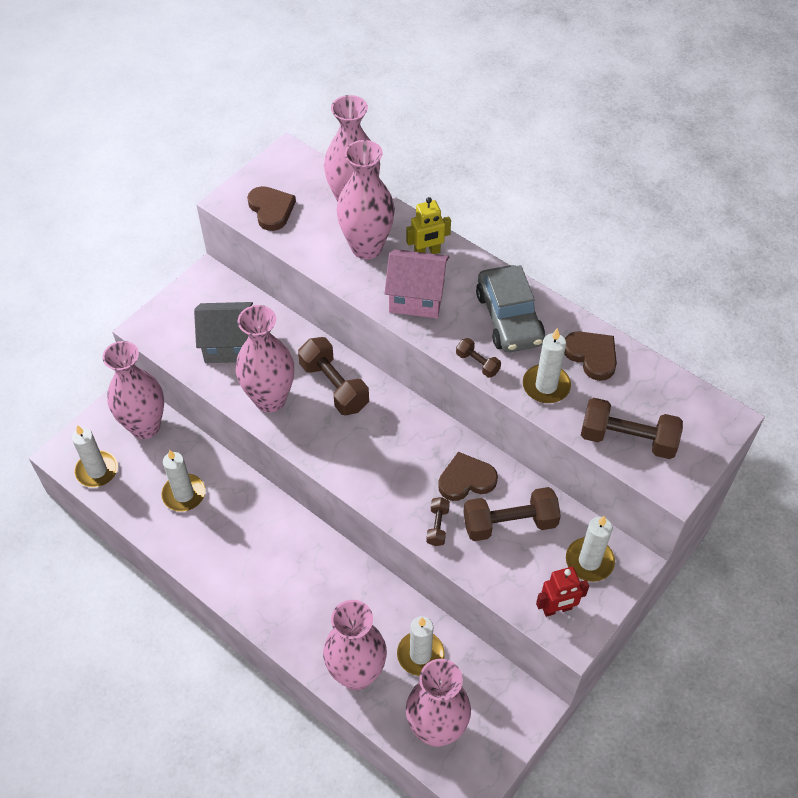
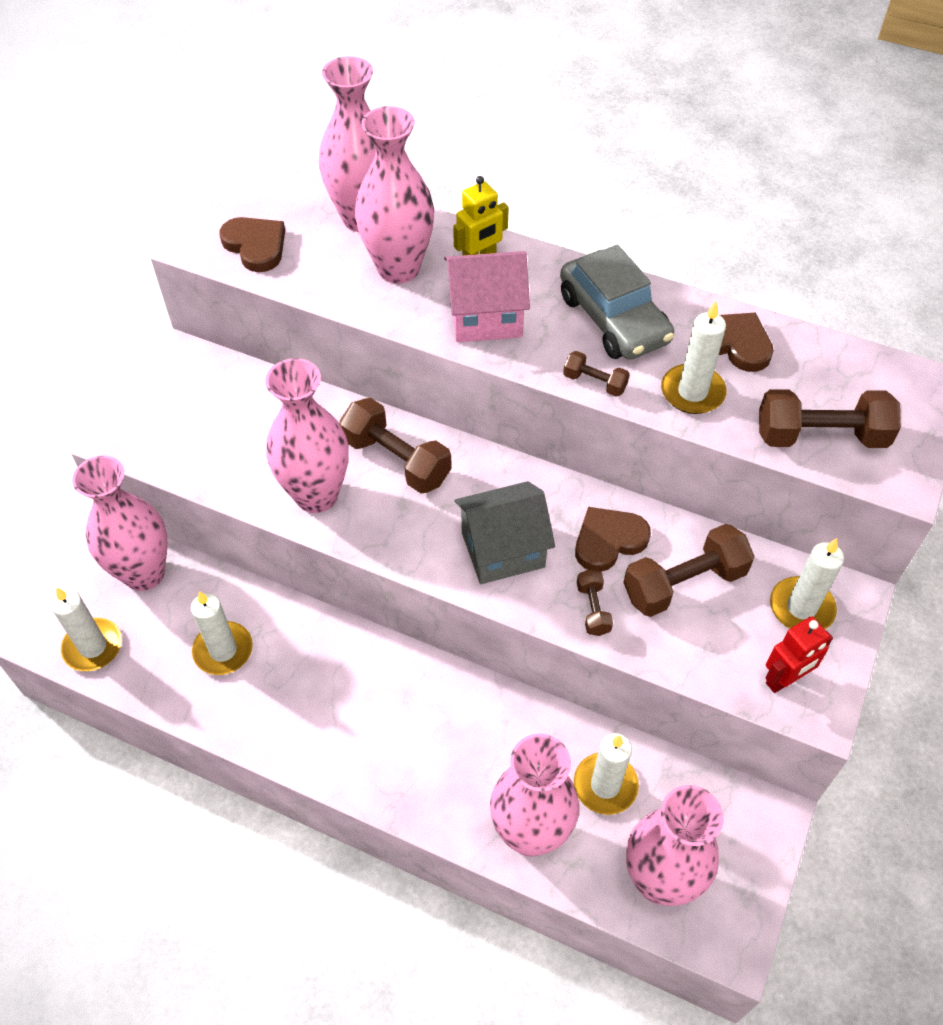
camera: 15 degrees left, 0 degrees up
(229, 345) = (238, 437): grey house -> grey house (502, 549)

